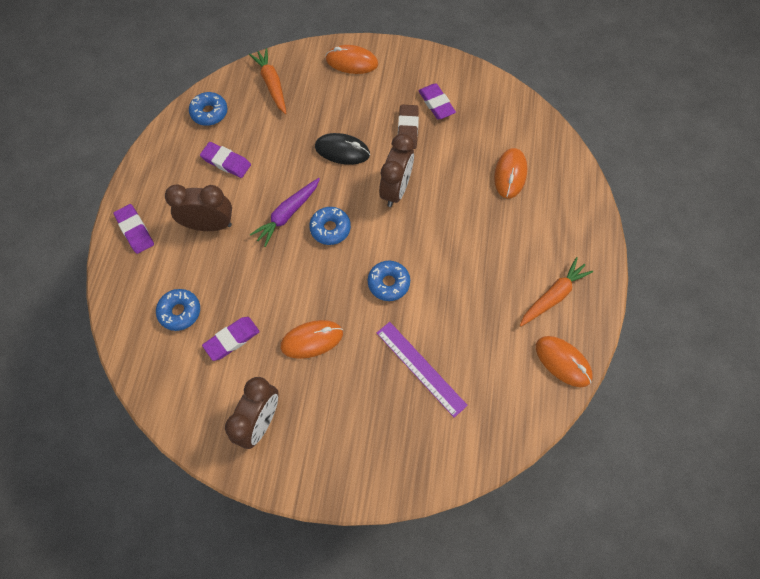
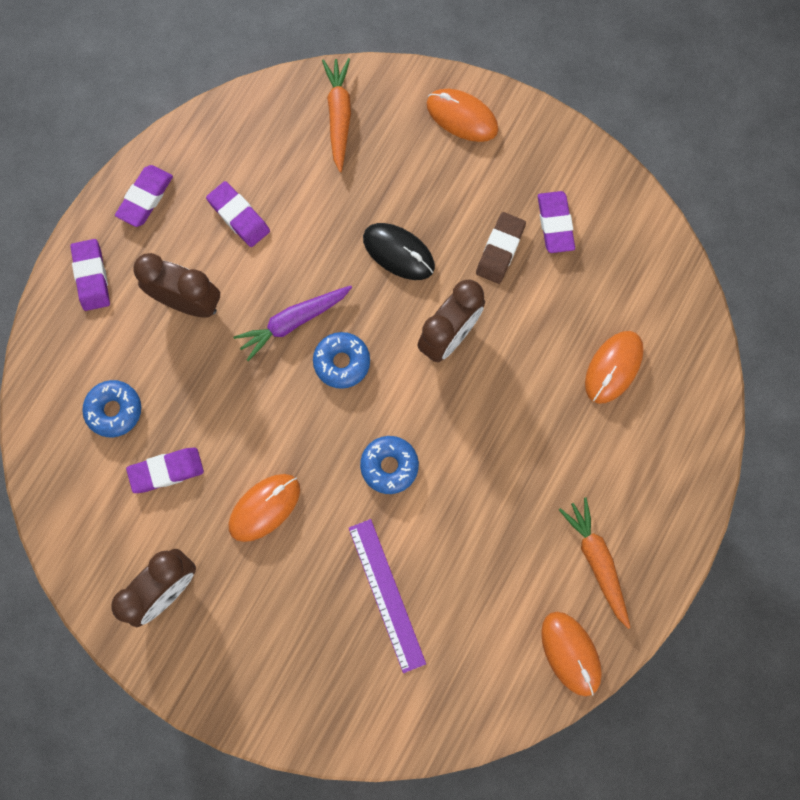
camera: 20 degrees right, 10 degrees up
(157, 170) = (145, 198): none -> purple eraser
(209, 113) = (240, 132): blue donut -> none
(312, 340) = (264, 507): orange mouse -> orange mouse turned 45 degrees counterclockwise
(553, 296) = (597, 561): orange carrot -> orange carrot turned 90 degrees counterclockwise

